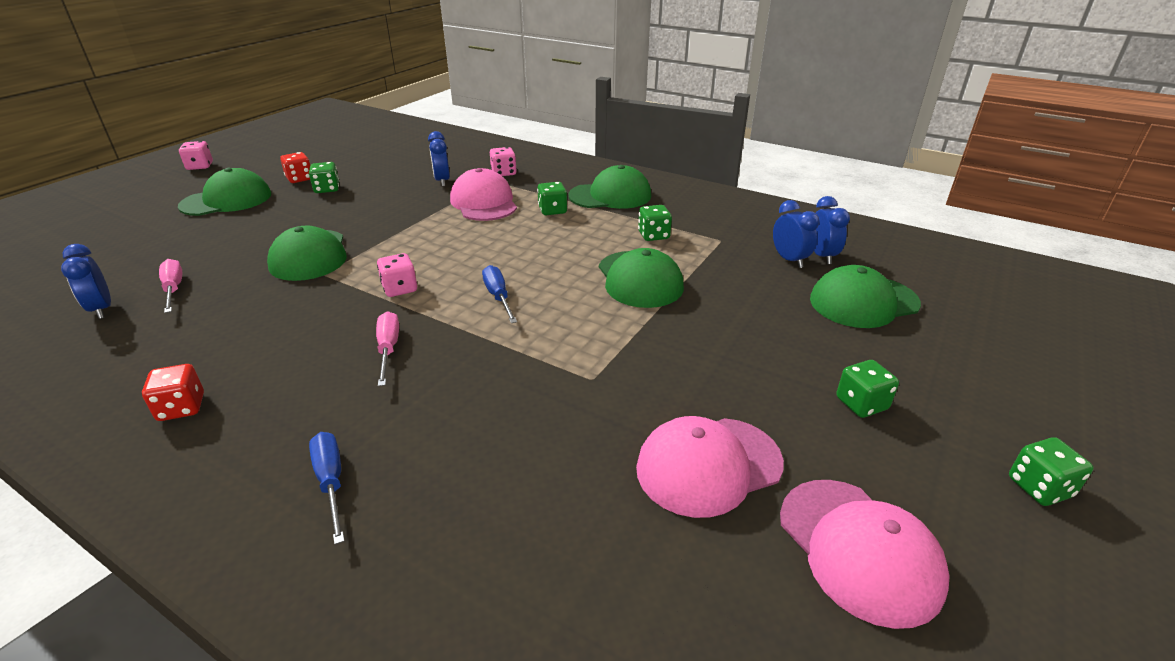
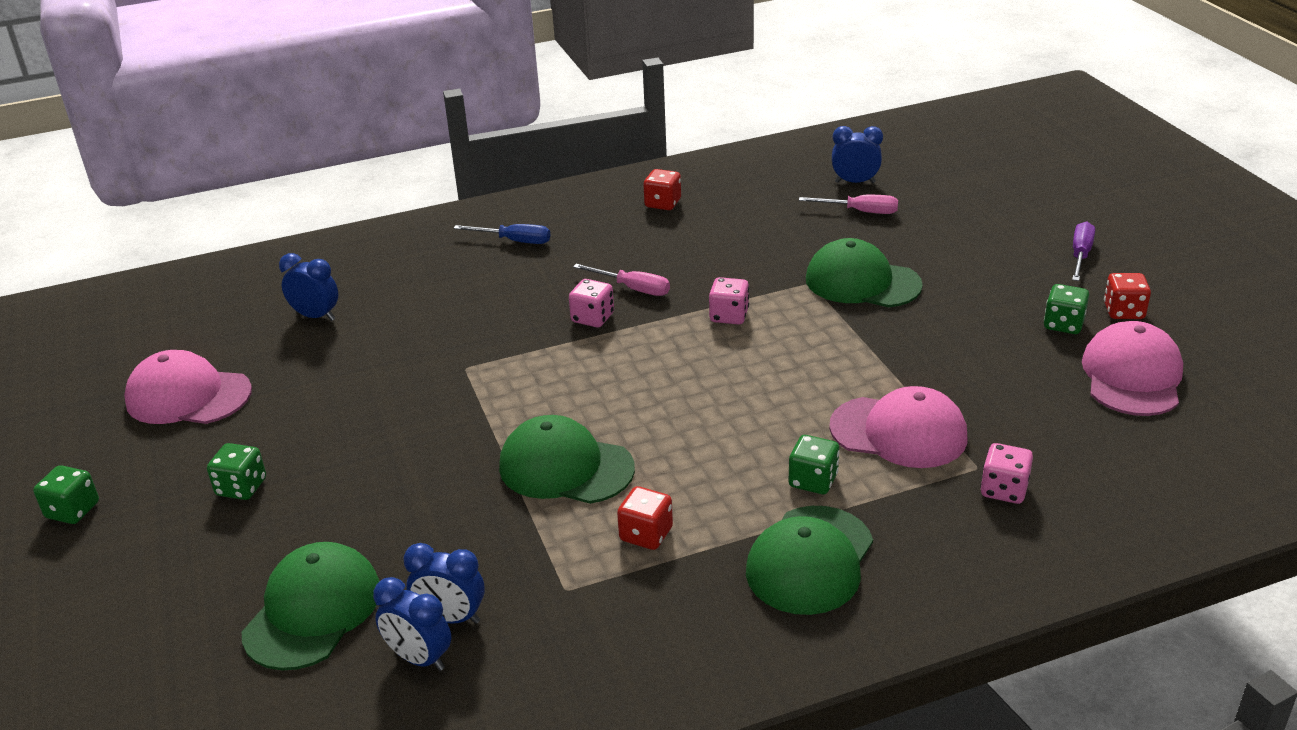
camera: 130 degrees right, 0 degrees up
(200, 166) = (1236, 249): pink dice -> pink dice (592, 318)
(226, 200) = (1080, 255): green cap -> purple screwdriver
(442, 181) = (1016, 421): blue clock -> blue clock (316, 316)
(498, 297) = (646, 365): blue screwdriver -> none
(653, 235) = (646, 534): green dice -> red dice
(708, 465) = (318, 376): pink cap -> pink cap (1132, 376)

